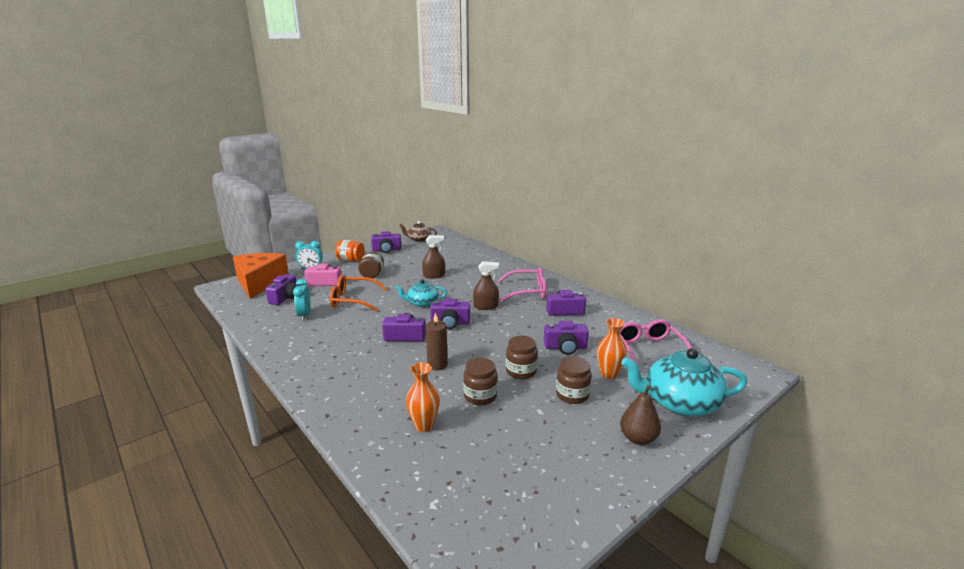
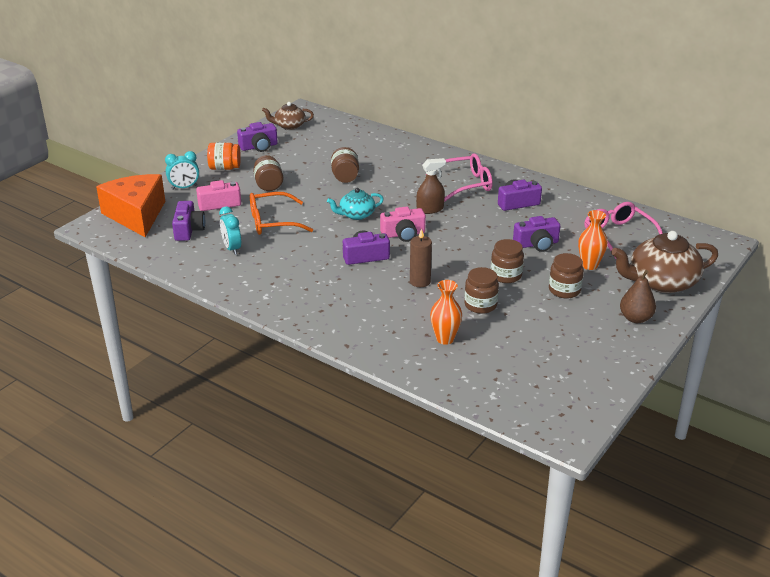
camera: 15 degrees left, 10 degrees up
(434, 275) = (345, 177): brown spray bottle -> brown jar
(450, 323) = (403, 234): purple camera -> pink camera
(680, 403) = (661, 282): turquoise teapot -> brown teapot

